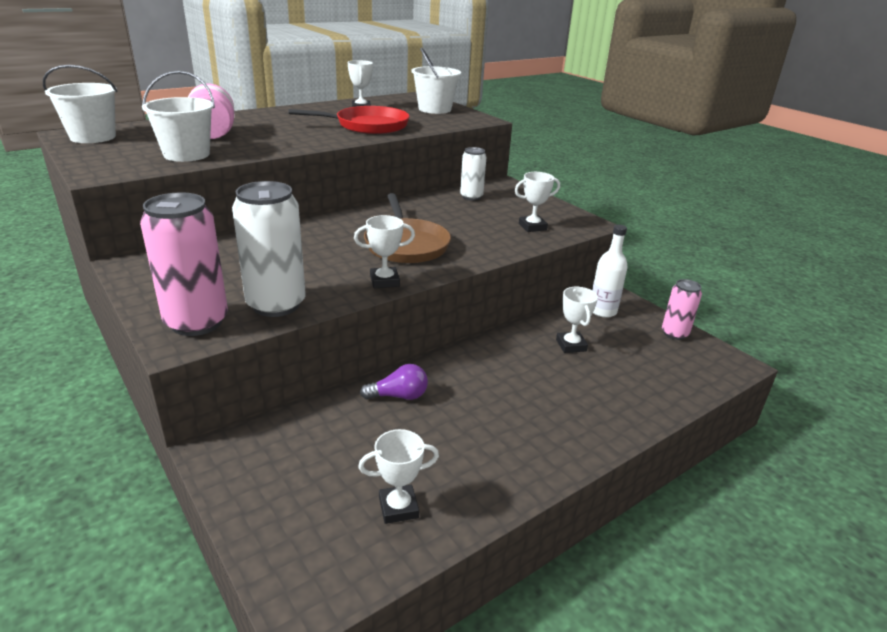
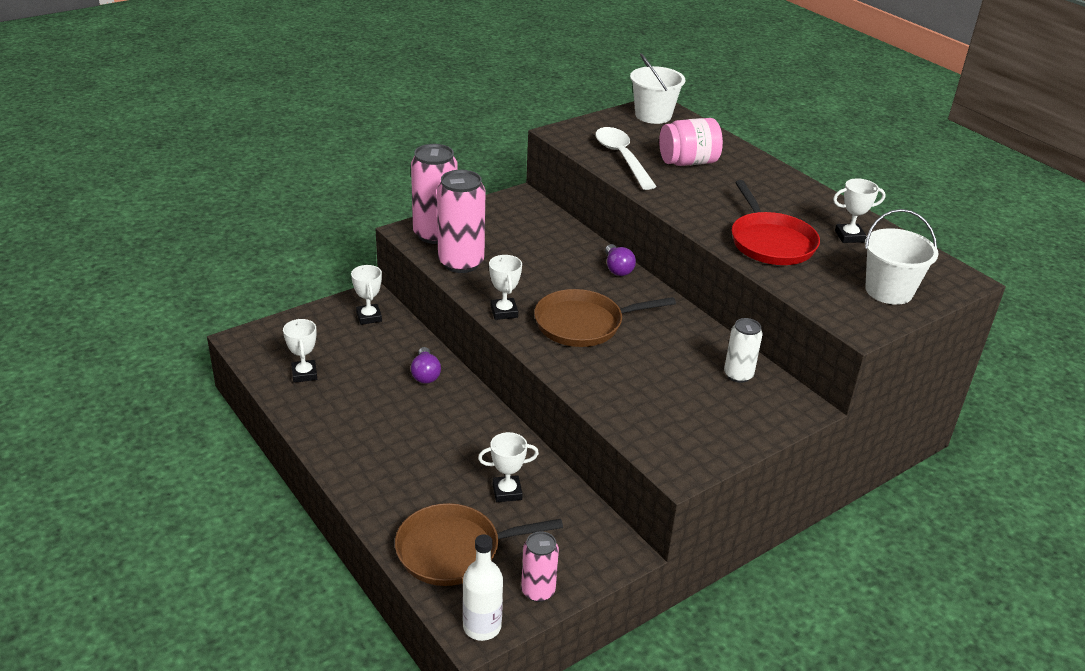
camera: 90 degrees right, 5 degrees up
(186, 154) = (622, 158): white bucket -> white spoon
(276, 304) = (461, 263): white can -> pink can
(310, 225) = (617, 268): none -> purple light bulb
(532, 227) = (654, 417): white trophy -> white trophy (369, 317)
(602, 311) = (584, 533): white bottle -> white bottle (482, 626)
(655, 374) = (454, 550): none -> brown pan

